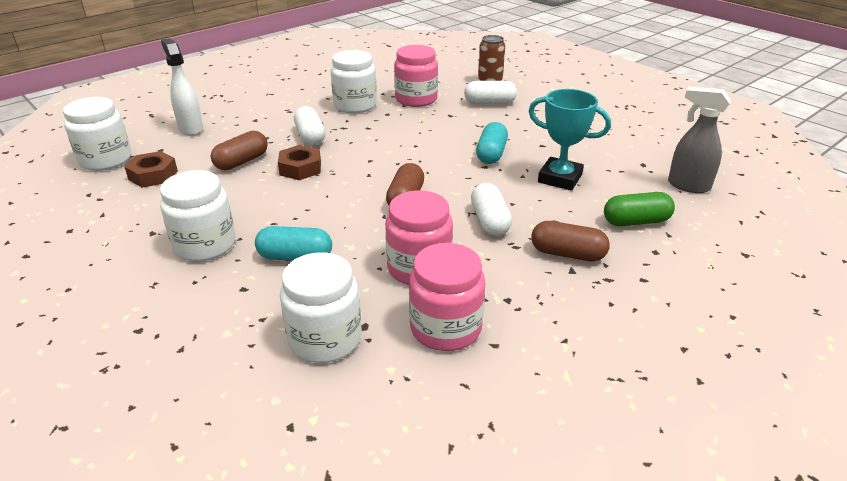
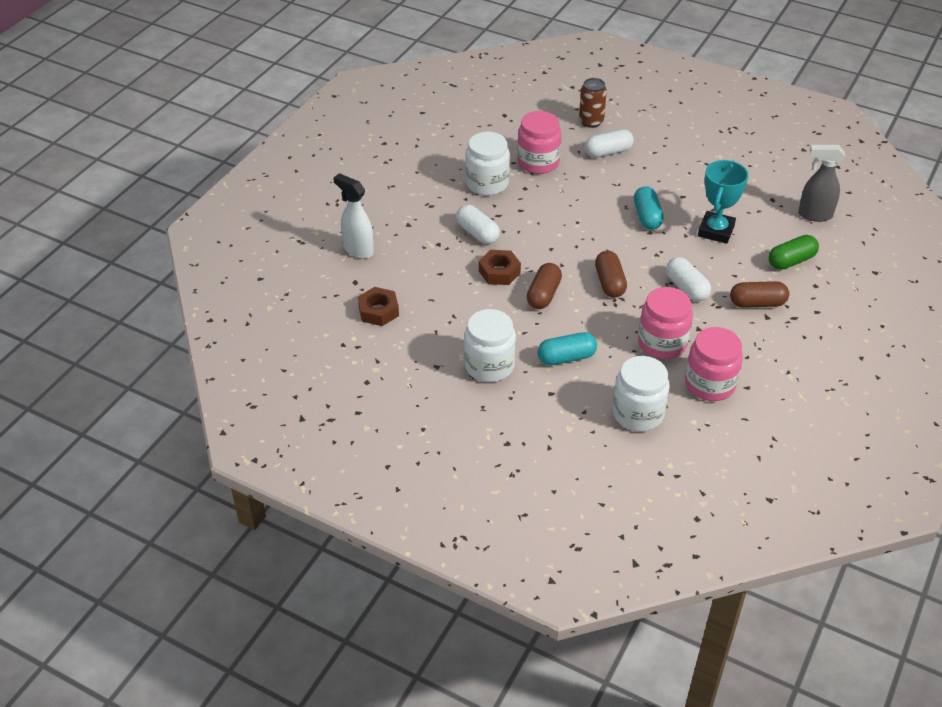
camera: 20 degrees left, 10 degrees up
(106, 160) = (317, 305): white jar -> none
(241, 162) = (442, 277): brown capsule -> brown capsule (543, 295)
(560, 178) = (716, 231): turquoise trophy -> turquoise trophy turned 75 degrees counterclockwise

